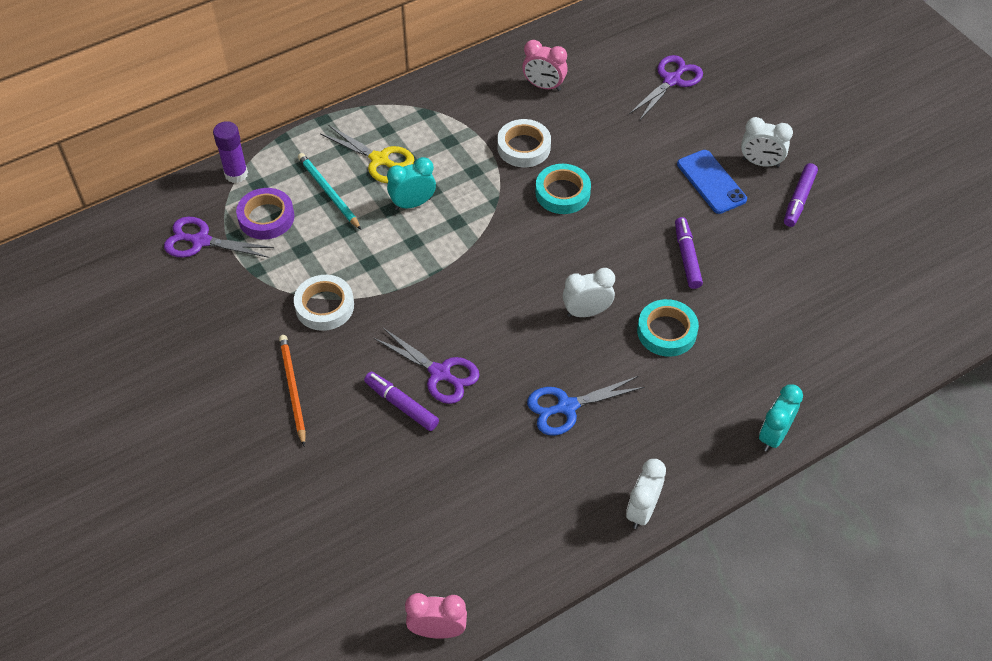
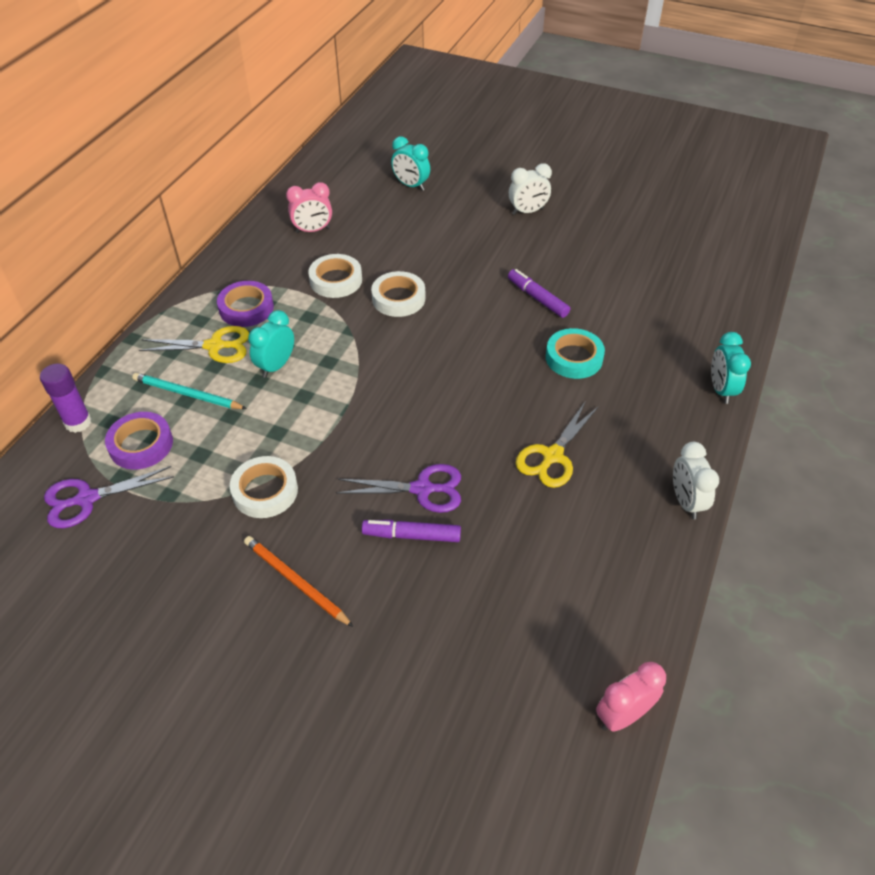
camera: 35 degrees left, 5 degrees down
(430, 137) = (246, 308): none -> purple tape
(562, 193) = (398, 298): turquoise tape -> white tape
(566, 407) = (552, 456): blue scissors -> yellow scissors
(586, 312) = (499, 375): white clock -> none
(672, 80) = (411, 185): purple scissors -> turquoise clock
(711, 182) = (505, 239): blue phone -> none
(799, 199) = (577, 223): purple marker -> none

